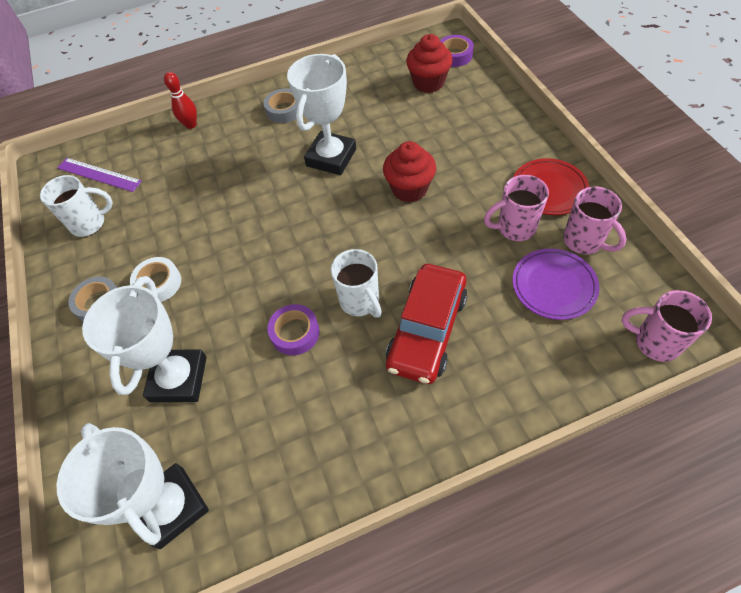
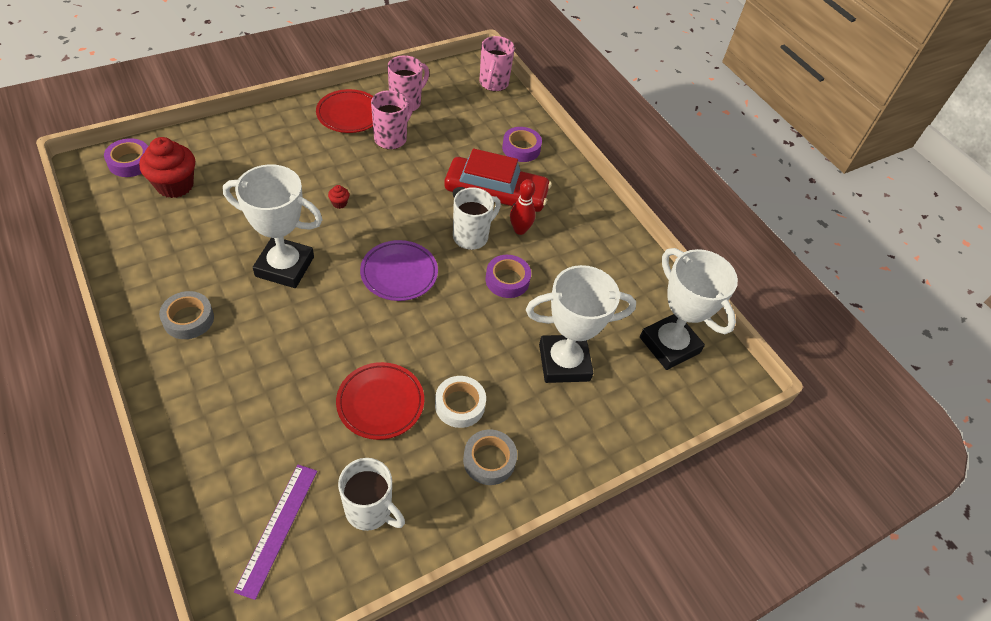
camera: 110 degrees left, 5 degrees down
(90, 223) = (370, 510): white mug -> white mug turned 150 degrees clockwise
(171, 507) = (669, 345): white trophy -> white trophy turned 75 degrees counterclockwise
(177, 227) = (380, 403): none -> red plate
(191, 125) = (193, 426): red bowling pin -> red bowling pin (520, 230)
(409, 189) = (339, 203): red cupcake -> red cupcake, size x0.41
(514, 228) = (391, 138): pink mug -> pink mug turned 120 degrees counterclockwise
(517, 367) = (521, 148): none -> purple tape
(553, 286) = (450, 123): purple plate -> purple plate (399, 273)

